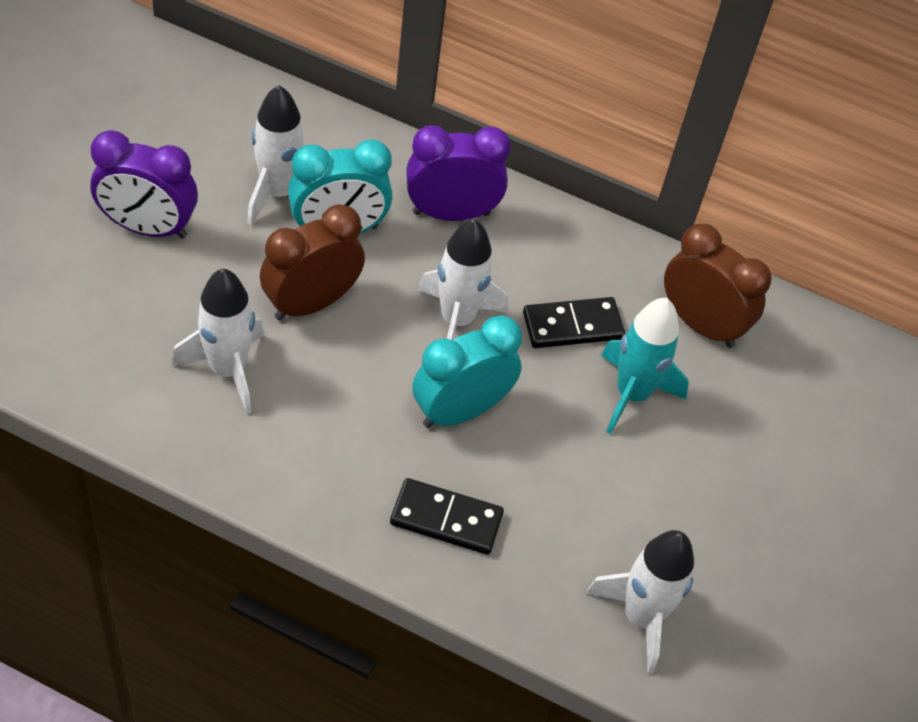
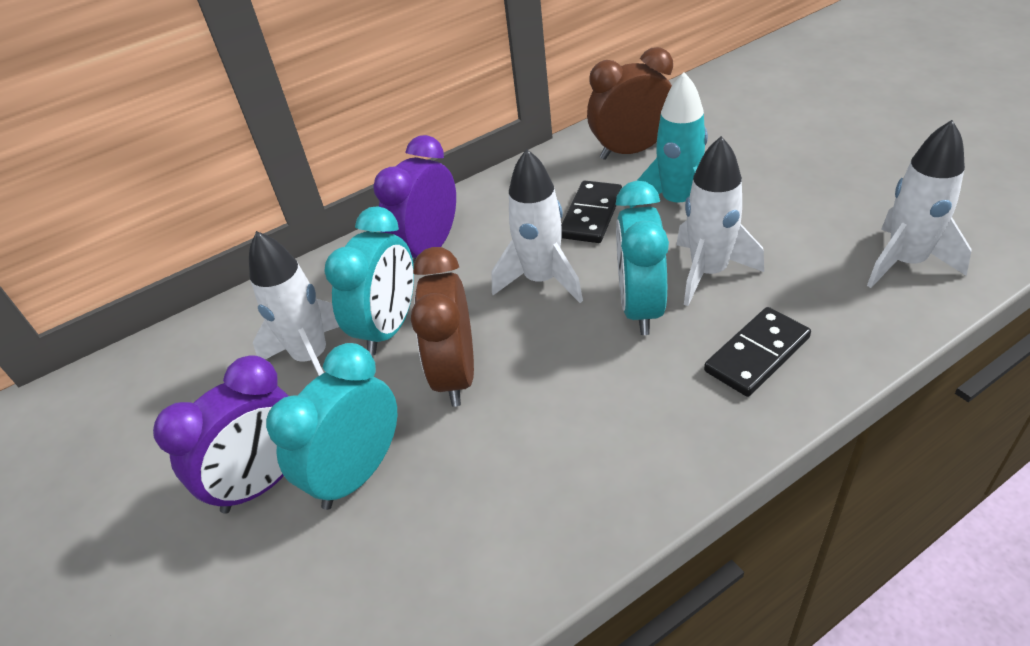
camera: 45 degrees left, 10 degrees down
(183, 283) = (358, 473): none -> turquoise clock
(227, 370) = (492, 470): white rocket -> white rocket (709, 272)

